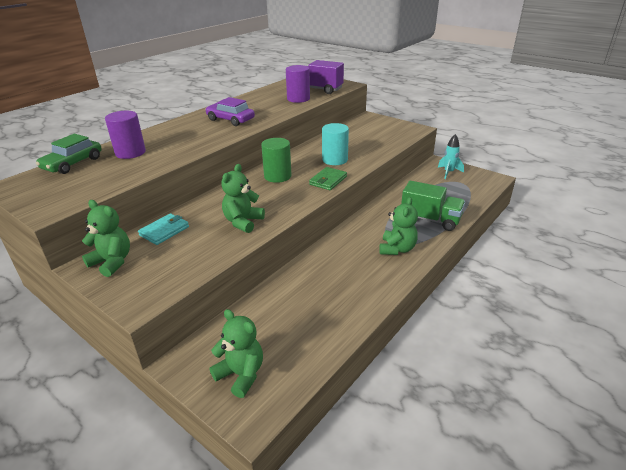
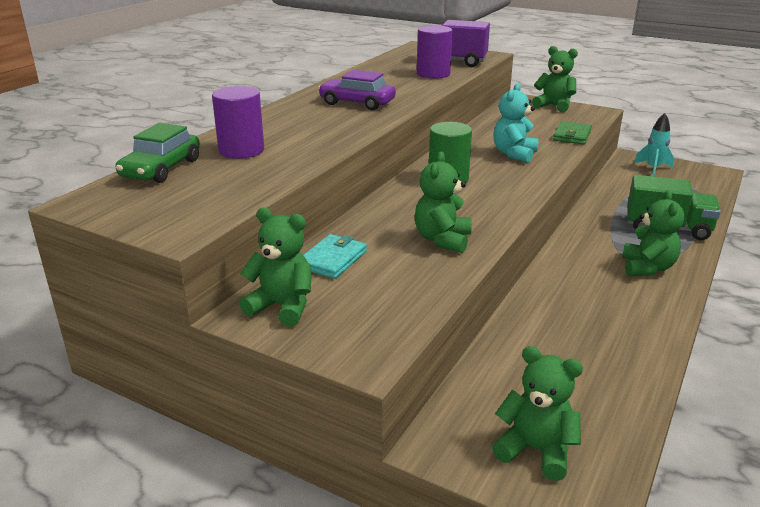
camera: 10 degrees left, 5 degrees down
(328, 180) = (524, 180): green wallet -> green wallet (572, 135)
(335, 160) = (514, 154): turquoise cylinder -> turquoise teddy bear
(388, 123) = (554, 106): none -> green teddy bear

